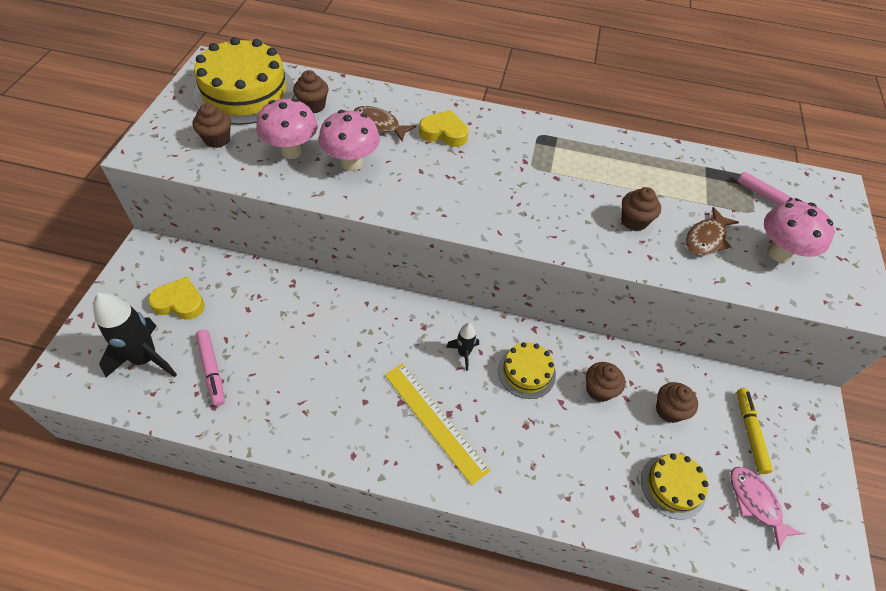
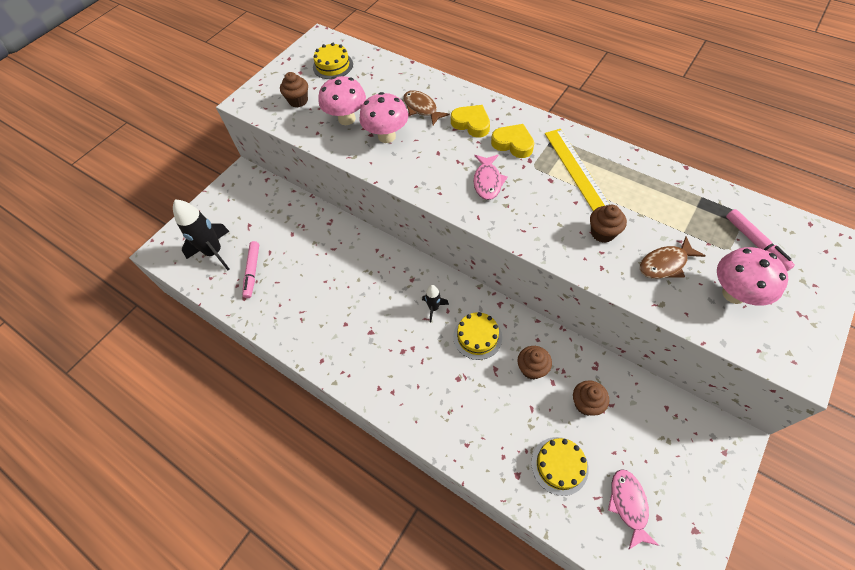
camera: 30 degrees right, 5 degrees up
(180, 302) = (250, 218): yellow heart -> yellow heart (513, 144)
(245, 92) = (333, 66): yellow cake -> yellow cake, size x0.52
(313, 106) = (378, 84): brown cupcake -> none
(435, 421) = (390, 353): yellow ruler -> yellow ruler (576, 169)
(491, 192) = (487, 181): none -> pink fish
(749, 432) = (653, 445): yellow marker -> none

